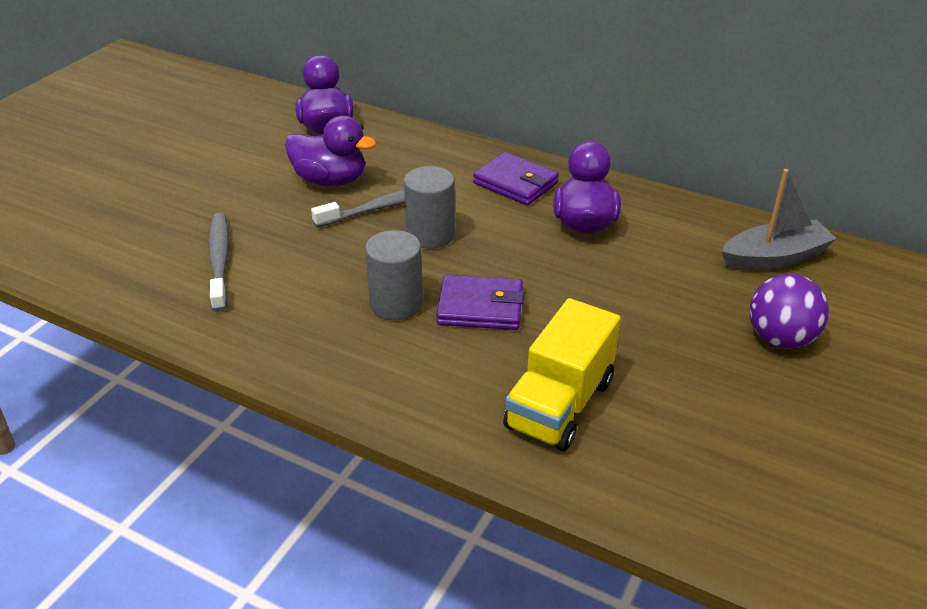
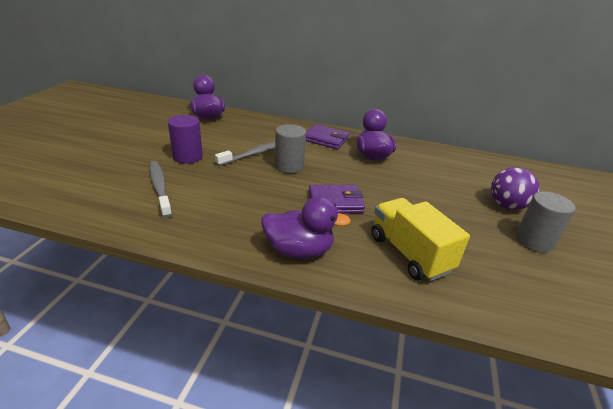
camera: 15 degrees left, 5 degrees down
(274, 206) = (188, 157): none -> purple cylinder
(330, 180) = (219, 142): purple duck -> purple duck (299, 250)
(396, 303) = (283, 204): grey cylinder -> grey cylinder (534, 241)
(560, 404) = (409, 253): yellow truck -> yellow truck turned 135 degrees clockwise
(774, 258) = (478, 167): grey boat -> none

